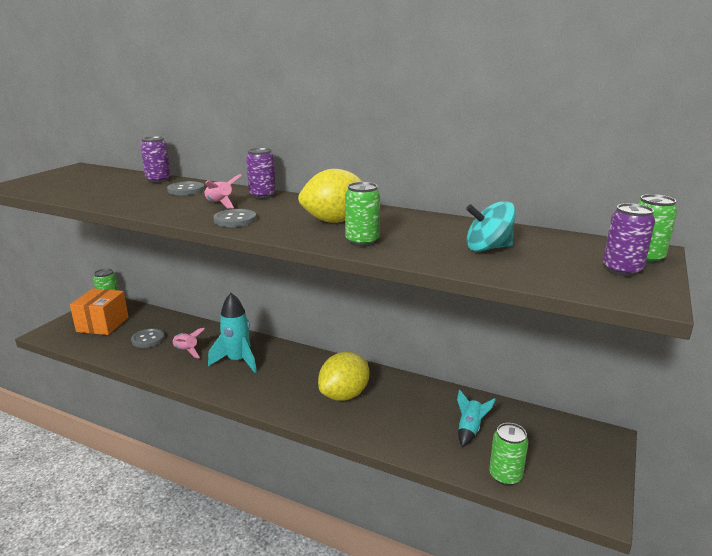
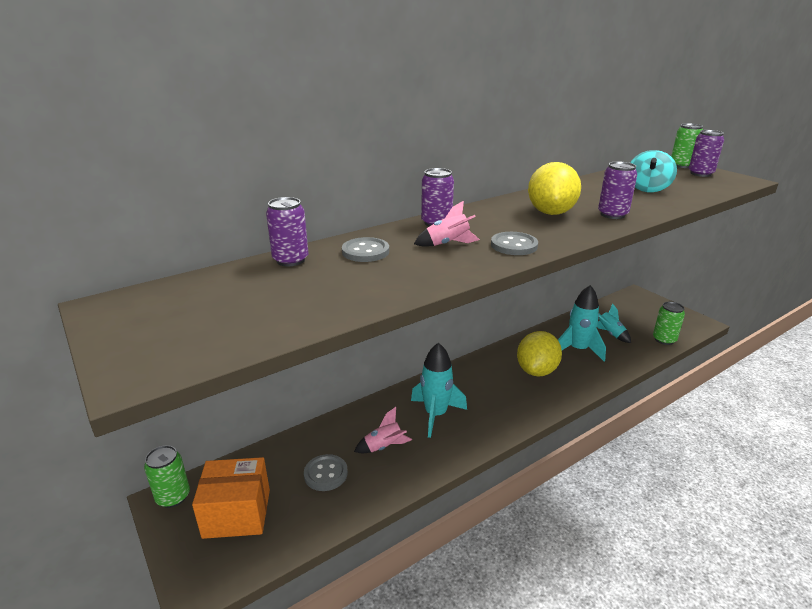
camera: 60 degrees left, 5 degrees up
(102, 324) = (237, 513): orange box -> orange box turned 45 degrees counterclockwise
(344, 395) = (536, 371): yellow lemon -> yellow lemon turned 45 degrees clockwise
(362, 241) = (612, 214): green can -> purple can
(409, 413) = (578, 350): none -> turquoise rocket

